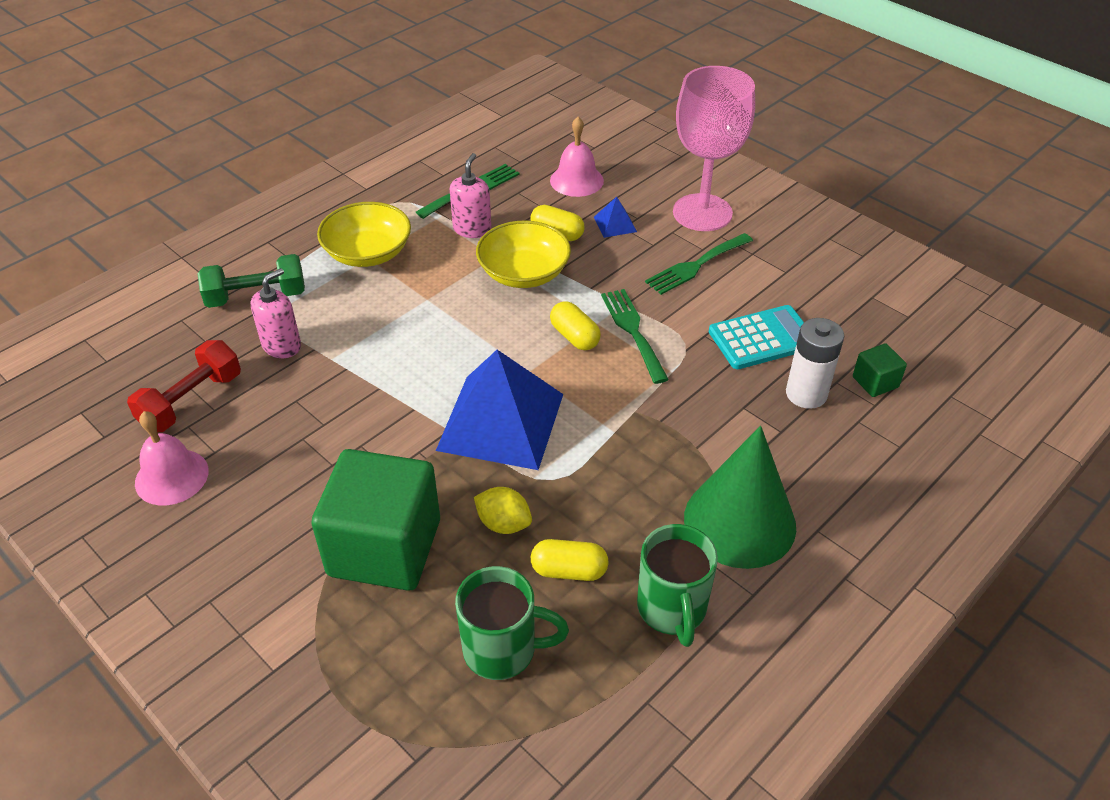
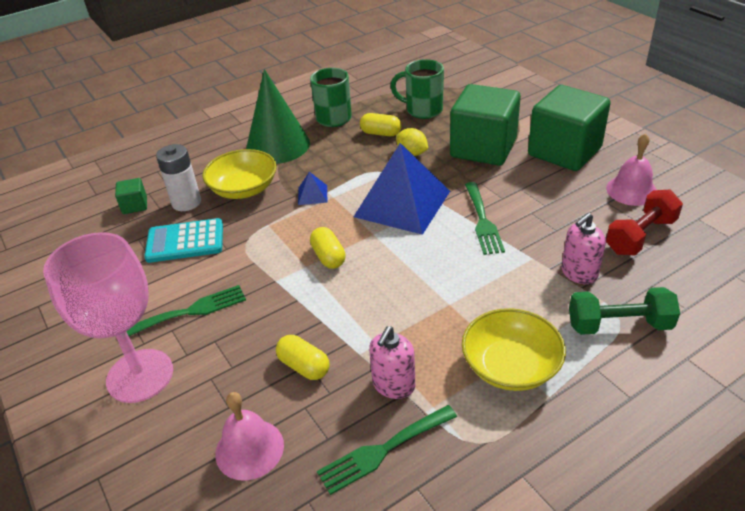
camera: 165 degrees left, 5 degrees down
(249, 552) = (564, 151): none -> green cube
(524, 273) = (352, 322): yellow bowl -> yellow bowl (244, 189)
(615, 224) = (238, 372): blue pyramid -> blue pyramid (312, 194)
(633, 331) = (280, 257): green fork -> green fork (483, 221)

